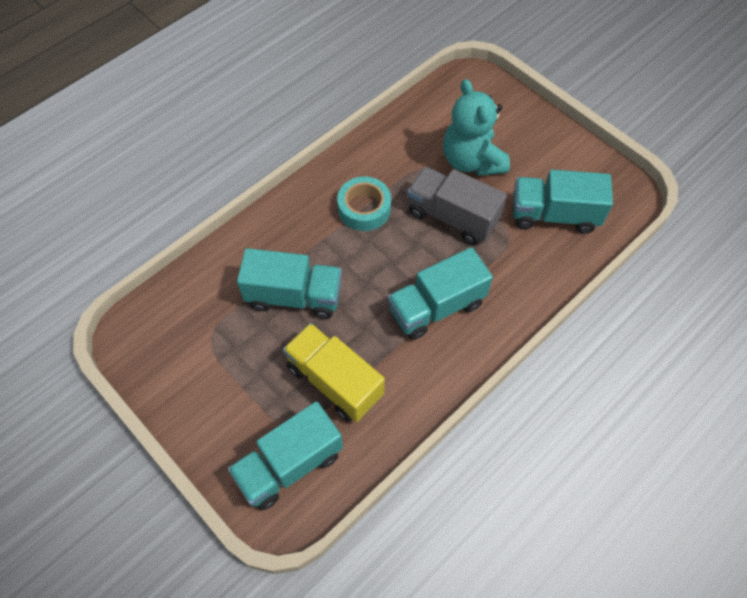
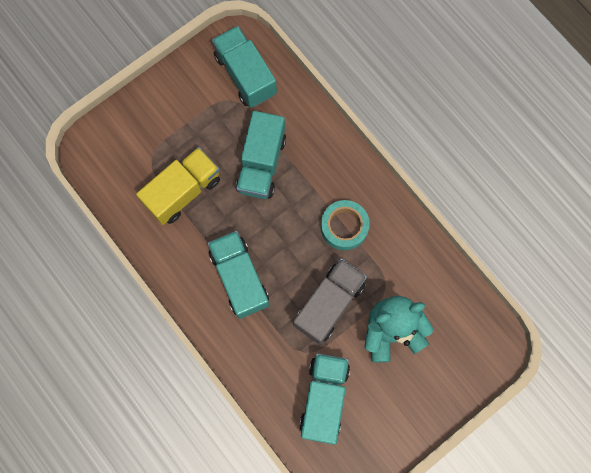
camera: 95 degrees right, 15 degrees up
(289, 465) = (122, 156): turquoise truck -> turquoise truck (245, 75)

